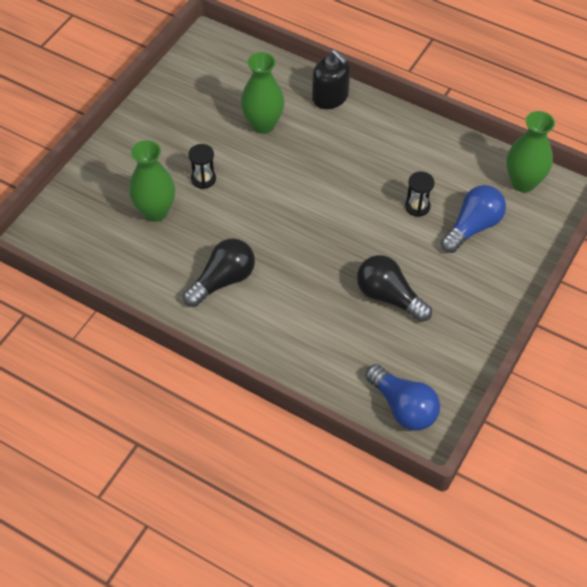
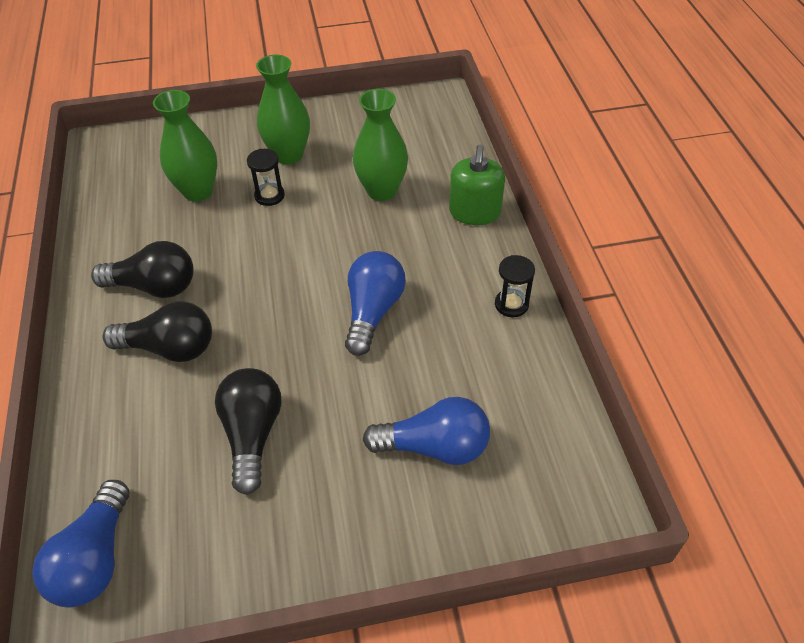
camera: 50 degrees right, 5 degrees down
(284, 300) = (169, 348): none -> black light bulb
(330, 97) = (474, 212): black soap dispenser -> green soap dispenser
(356, 192) = (373, 311): none -> blue light bulb
(417, 206) = (409, 374): black hourglass -> black hourglass (511, 304)
(523, 182) = (559, 452): green vase -> green vase (288, 155)

